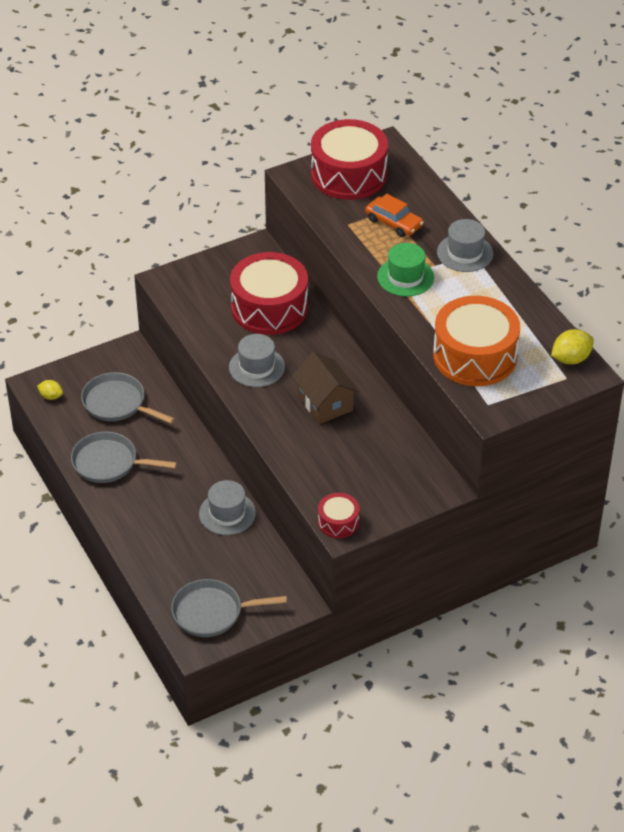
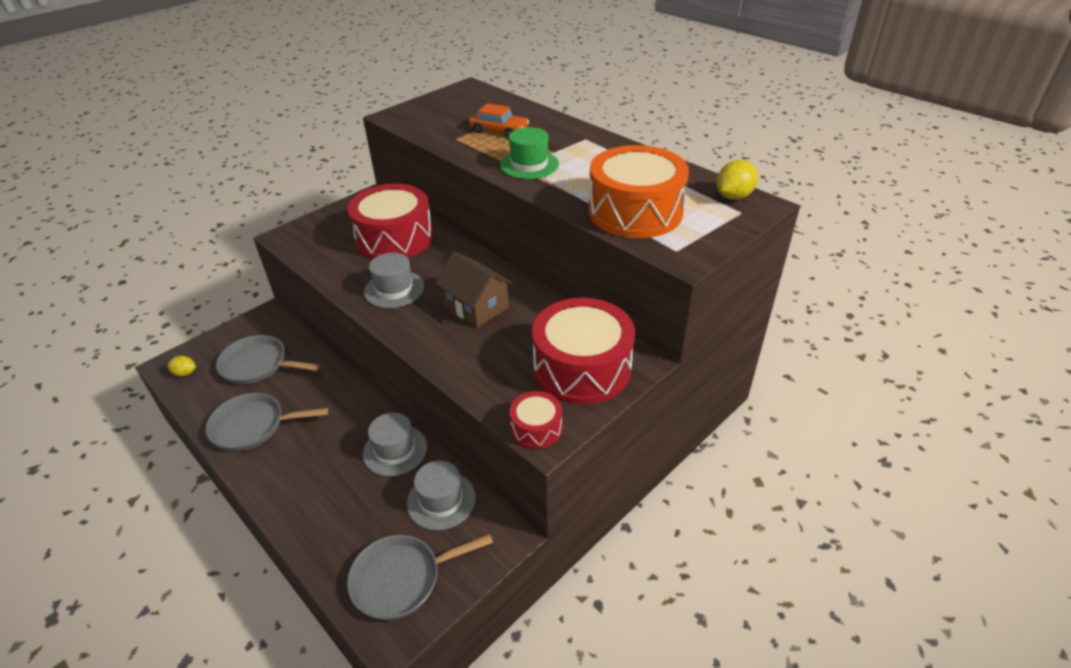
camera: 15 degrees left, 5 degrees down
(348, 174) = (443, 108): red drum -> red drum (582, 368)
(465, 253) = (577, 139): grey hat -> grey hat (441, 500)

